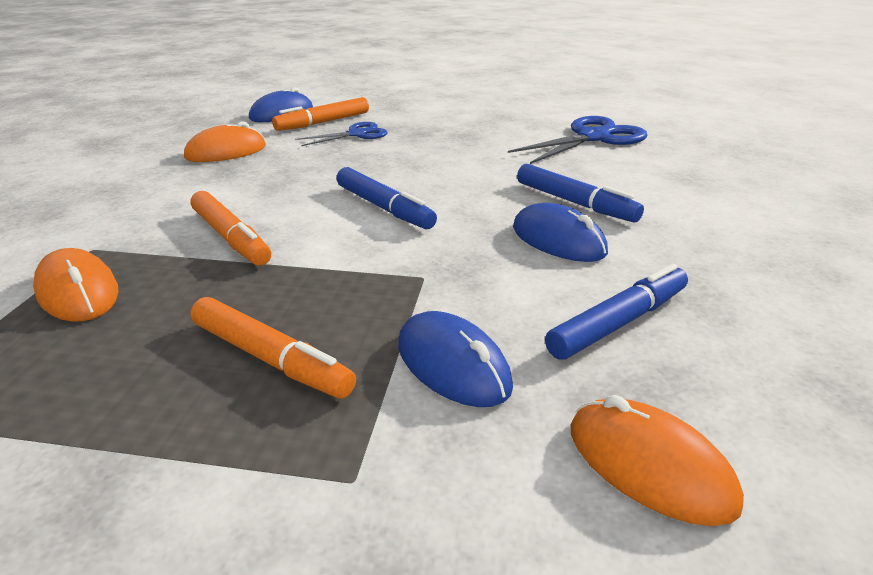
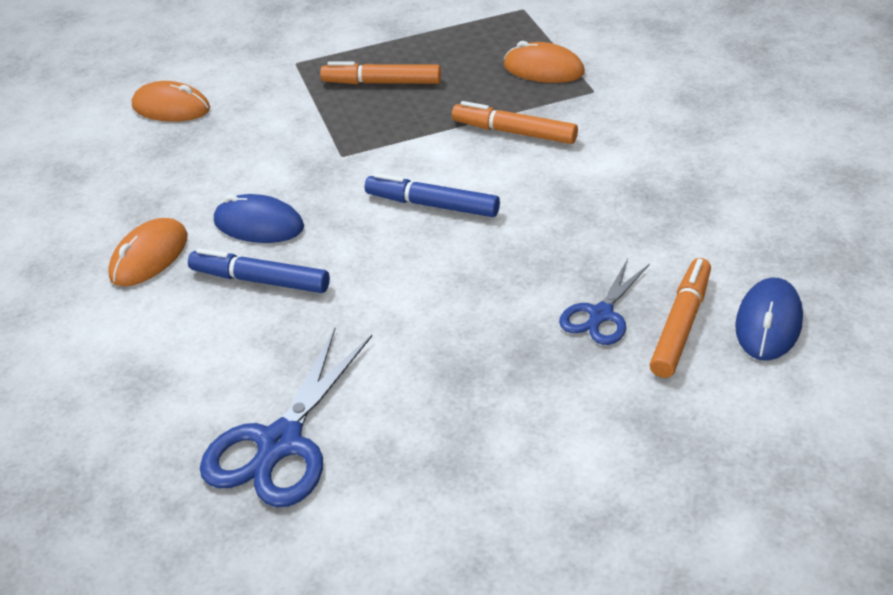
camera: 155 degrees right, 10 degrees up
(226, 152) = (692, 218): orange mouse -> orange mouse (149, 257)
(452, 365) = (283, 113): blue mouse -> none
(618, 322) = (196, 170): blue marker -> none

